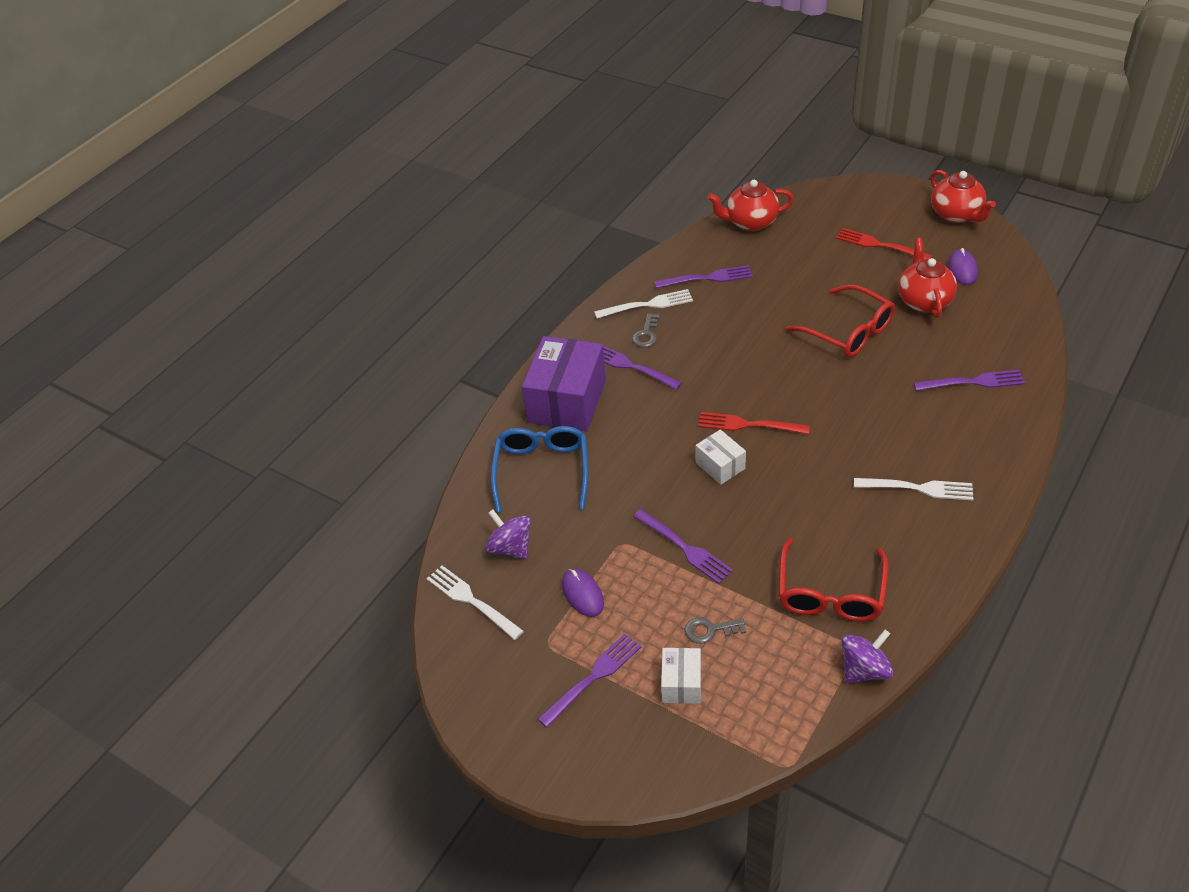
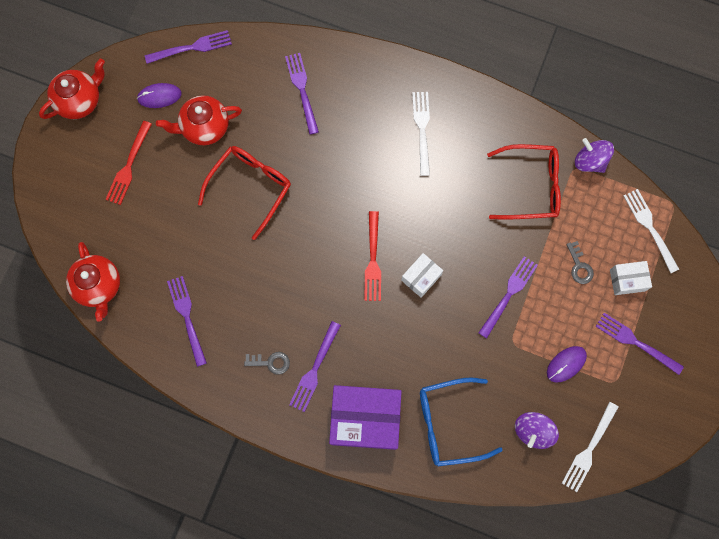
camera: 105 degrees left, 30 degrees up
(647, 305) = (230, 367): white fork -> white fork (650, 227)
(1026, 296) = (192, 47): none -> purple fork

